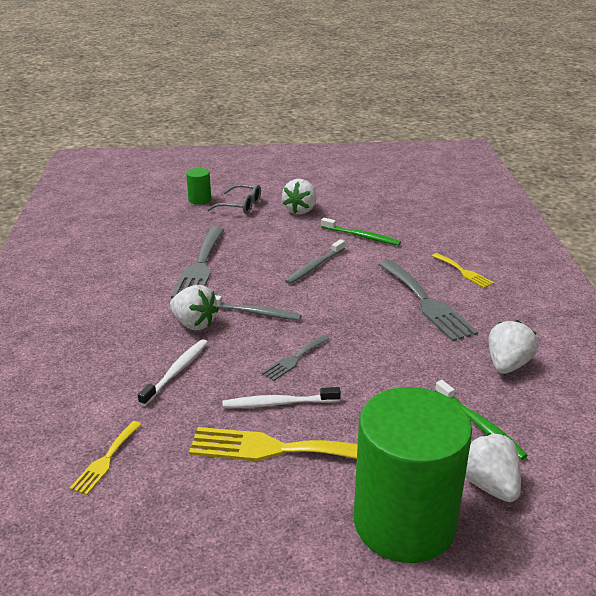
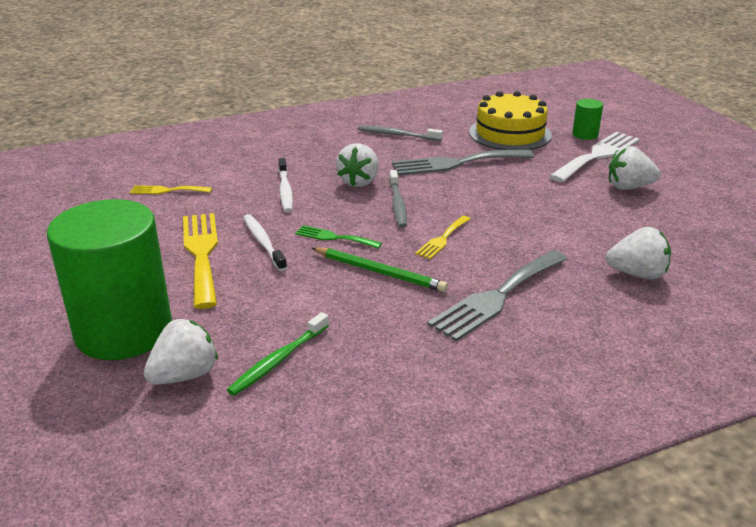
camera: 70 degrees right, 0 degrees up
(165, 228) = (510, 133): none -> yellow cake
(176, 371) = (285, 190): white toothbrush -> white toothbrush turned 75 degrees clockwise
(240, 206) = (597, 155): grey glasses -> white fork
(294, 359) = (334, 237): grey fork -> green fork
(314, 267) = (511, 217): grey toothbrush -> grey toothbrush (397, 135)
(362, 236) = (610, 233): green toothbrush -> none
(367, 347) = (379, 272): none -> green pencil
(463, 272) = (597, 315): yellow fork -> yellow fork (442, 239)
(507, 365) = (404, 370): white strawberry -> white strawberry (637, 274)

